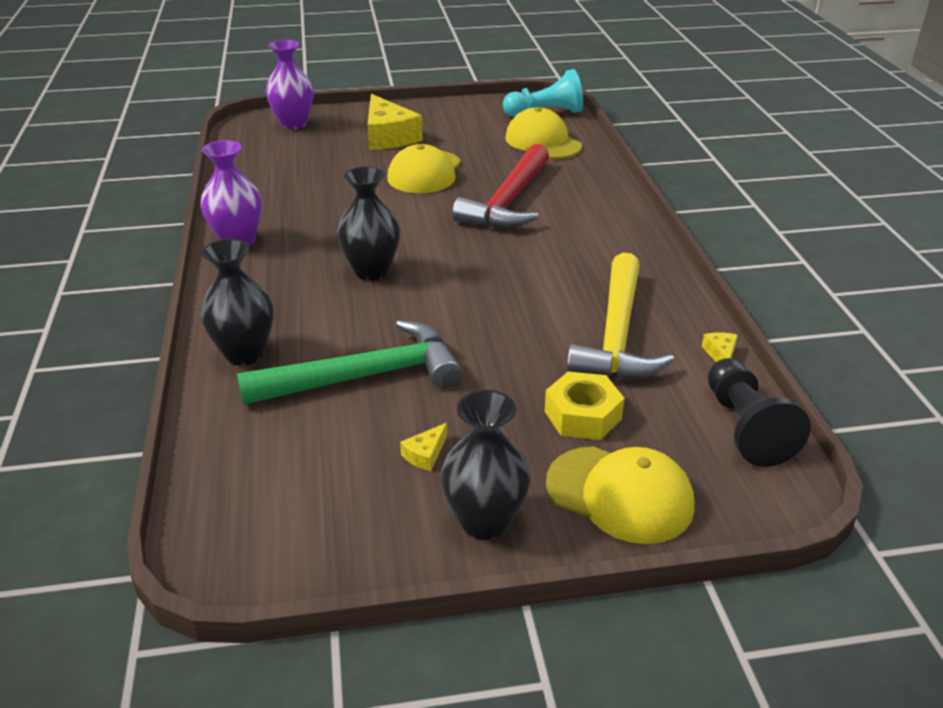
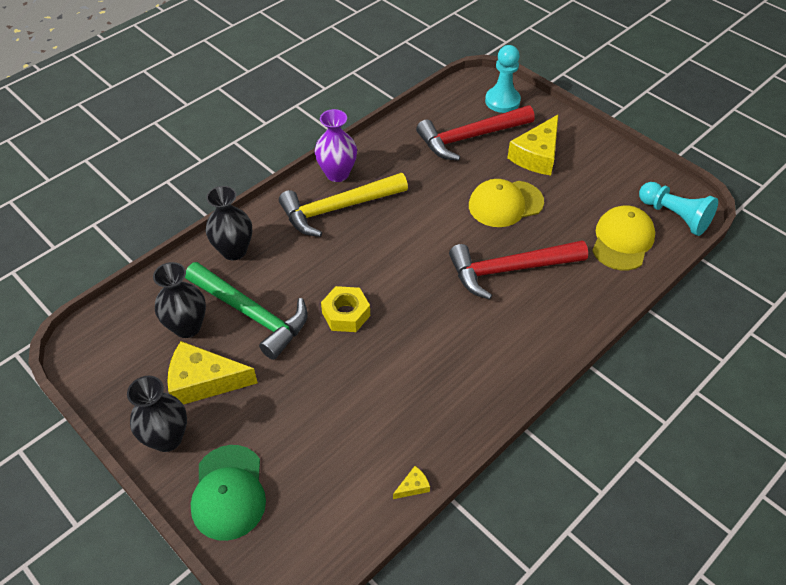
camera: 55 degrees right, 15 degrees up
(293, 124) = (502, 101): purple vase -> turquoise pawn
(313, 155) = (470, 137): none -> red hammer
(371, 271) = (358, 252): black vase -> black vase (187, 327)
(425, 454) = (204, 381): yellow cheese -> yellow cheese, size x2.42
(582, 415) = (289, 438): yellow nut -> yellow nut (346, 314)
(616, 335) = (389, 415): yellow hammer -> yellow hammer (338, 208)
(620, 494) = (228, 492): yellow cap -> green cap
(745, 427) = (339, 534): black pawn -> none

